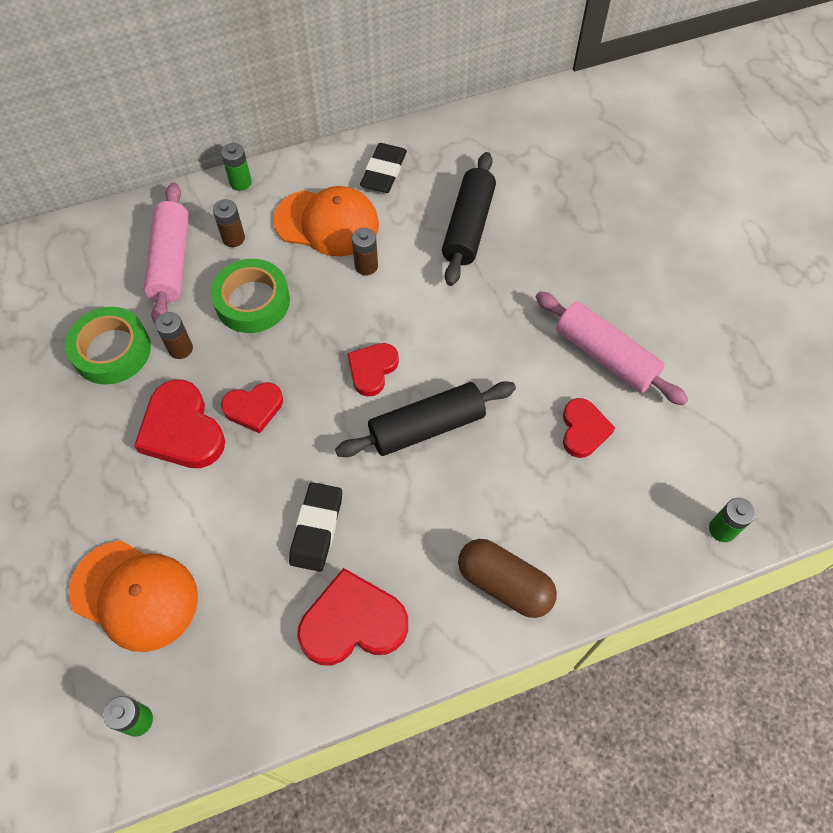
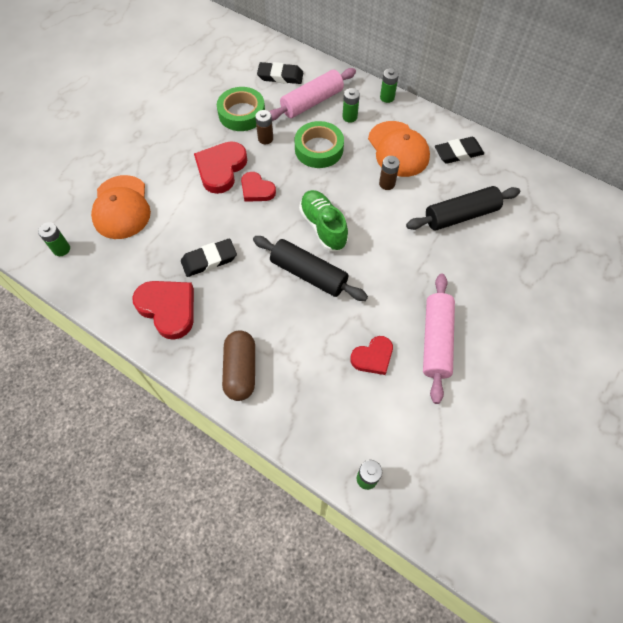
camera: 55 degrees right, 0 degrees up
(92, 269) = (280, 76): none -> black eraser
(233, 238) = (349, 117): brown battery -> green battery
(372, 370) = (323, 227): red heart -> green shoe

